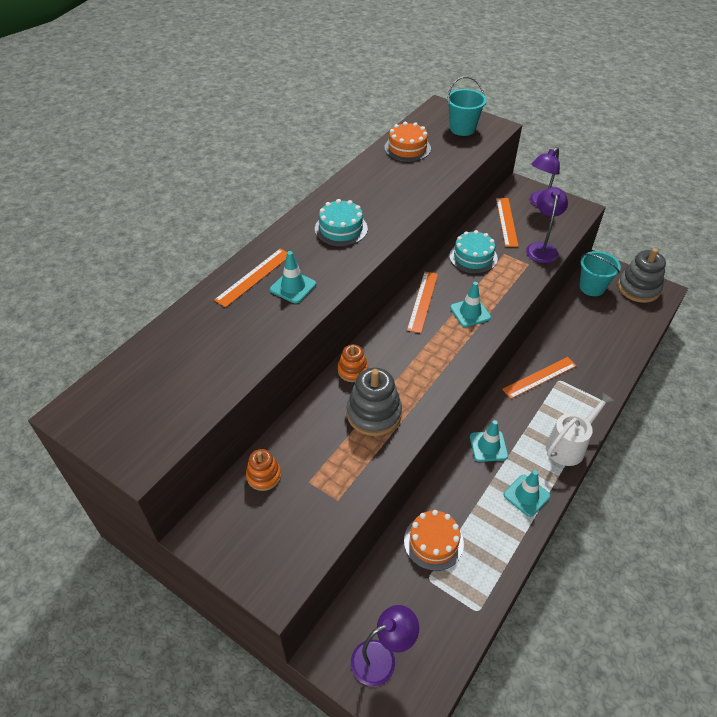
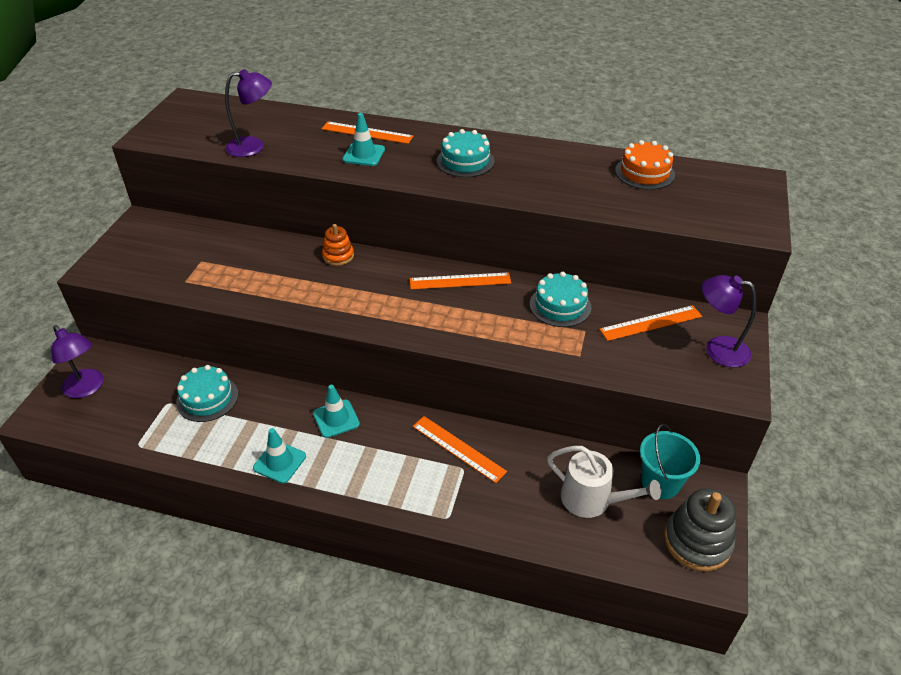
camera: 70 degrees right, 5 degrees down
(264, 476) = (201, 236): orange stacking toy -> none
(374, 413) = (288, 281): grey stacking toy -> none
(433, 542) = (207, 398): orange cake -> turquoise cake
(462, 128) = (727, 204): turquoise bucket -> none
(470, 312) = (461, 319): turquoise traffic cone -> none
(542, 248) = (620, 363): purple lamp -> purple lamp (253, 146)
(569, 446) = (361, 492): white watering can -> white watering can (592, 500)

